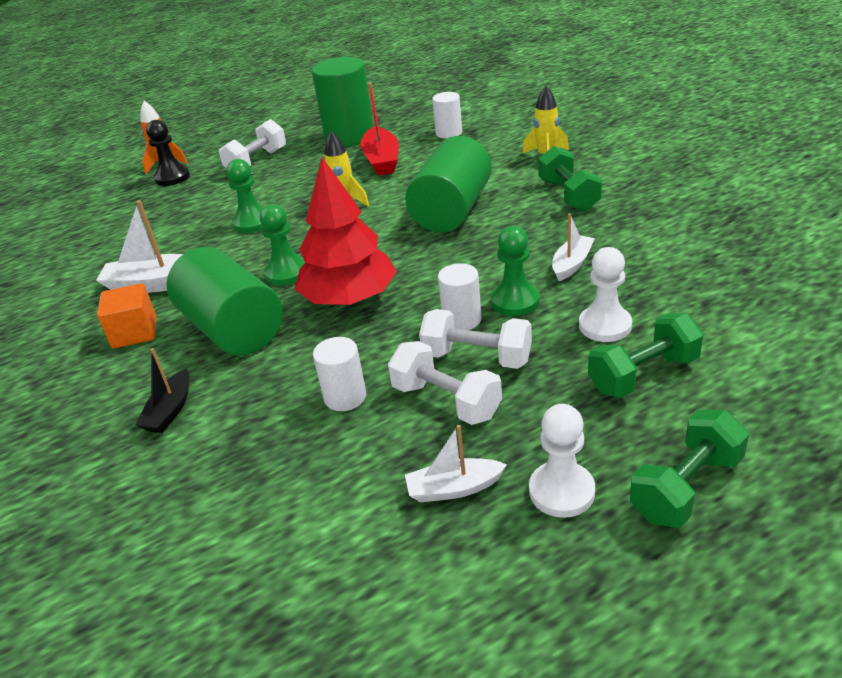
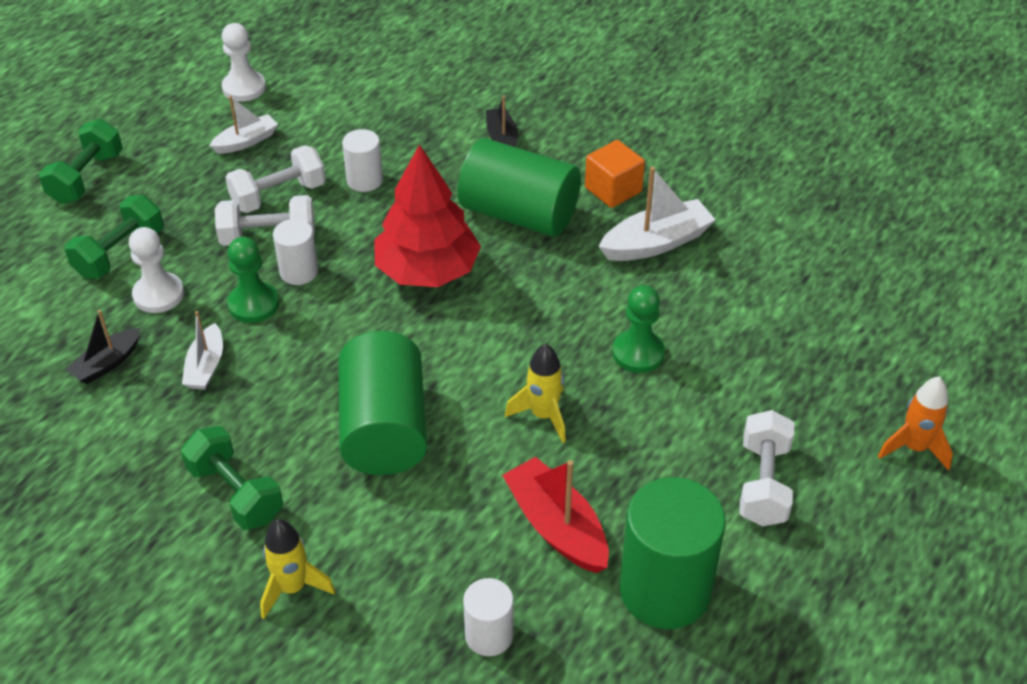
camera: 150 degrees right, 10 degrees up
(172, 177) = (860, 418): black pawn -> none
(287, 273) = (523, 287): green pawn -> none
(446, 401) = (278, 195): white dumbbell -> white dumbbell turned 45 degrees counterclockwise
(561, 491) = (171, 156): white pawn -> white pawn (244, 88)
(660, 280) = (107, 363): none -> black boat

